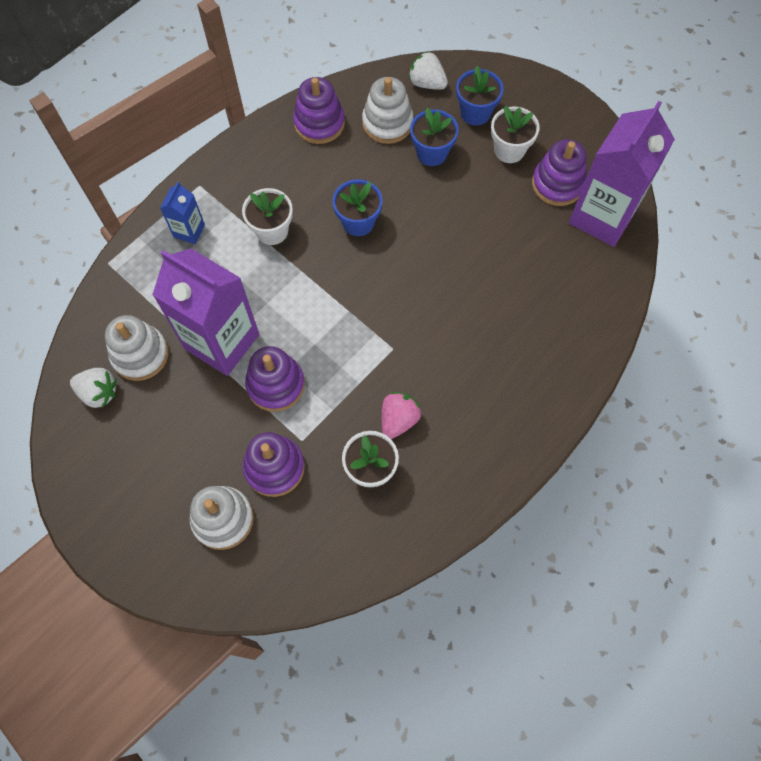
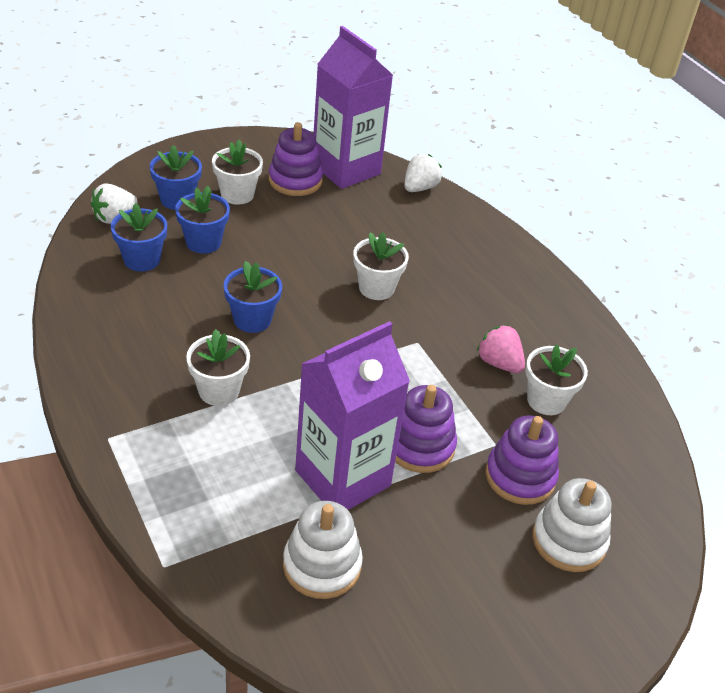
camera: 75 degrees left, 25 degrees down
(99, 392) = (357, 626): white strawberry -> white strawberry (419, 188)
(189, 231) = (169, 466): blue carton -> none
(319, 123) = (100, 309): purple stacking toy -> none
(387, 123) = (142, 259): white stacking toy -> blue flower pot
(445, 296) = (376, 288): none -> white flower pot

